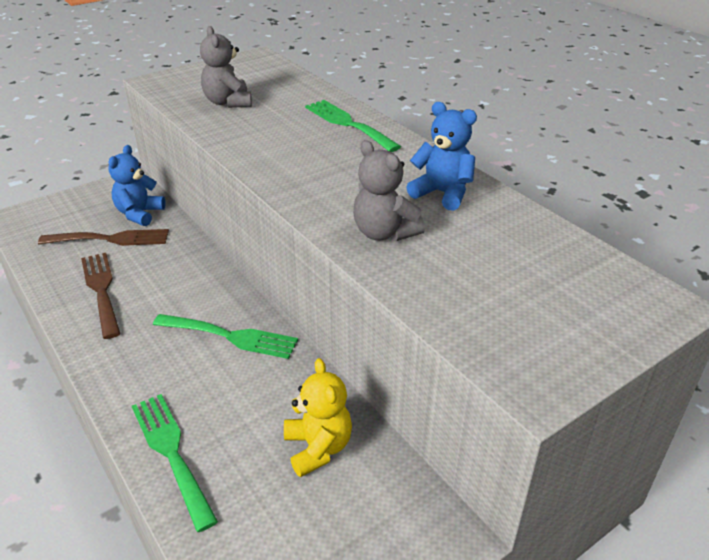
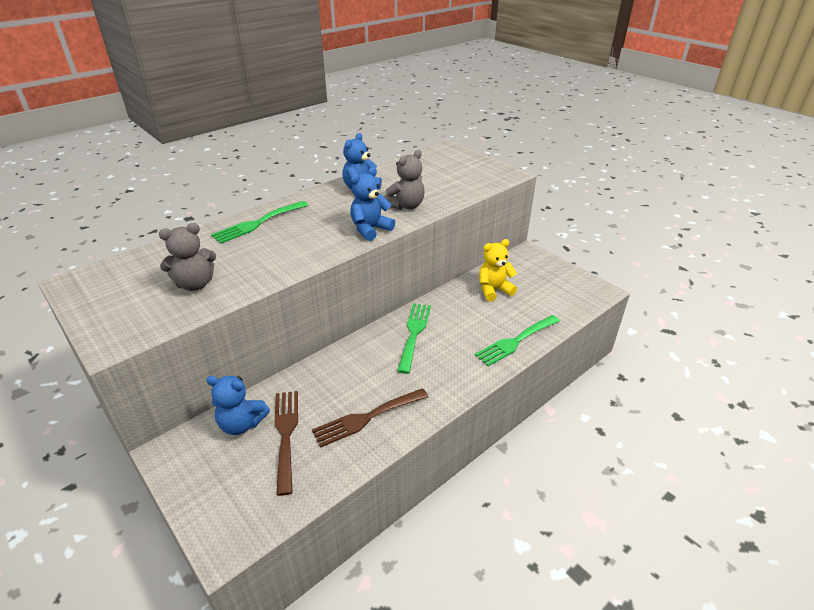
camera: 95 degrees left, 0 degrees up
(313, 199) = (370, 229): none -> blue teddy bear

